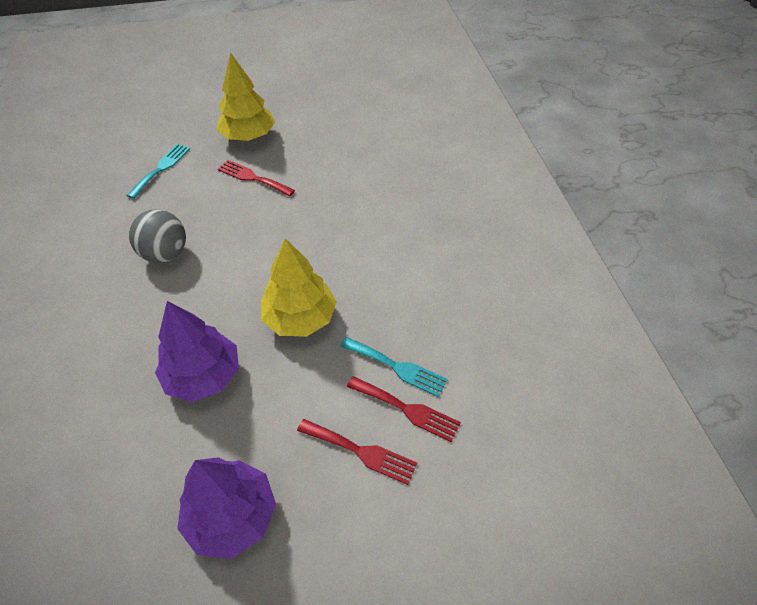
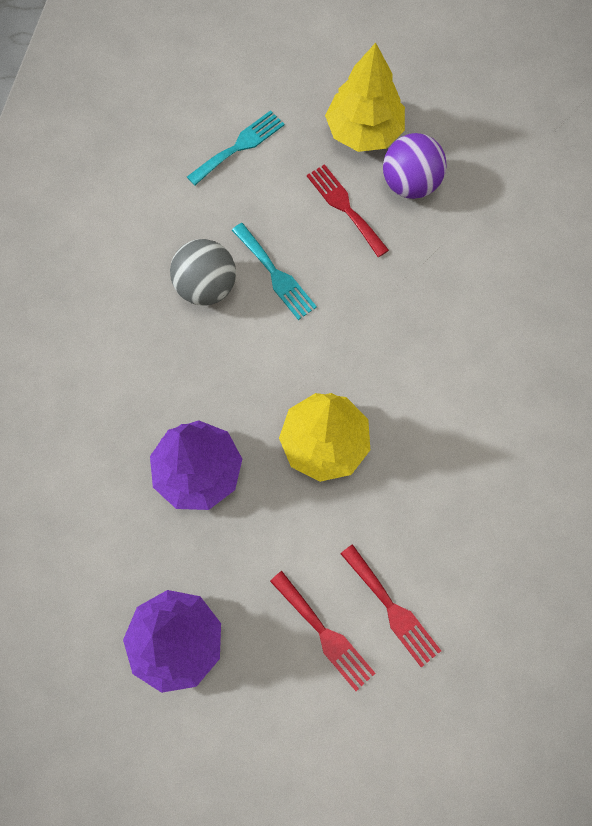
camera: 25 degrees right, 20 degrees up
(293, 153) = (410, 184): none -> purple ball
(397, 367) = (404, 554): turquoise fork -> turquoise fork (275, 275)

